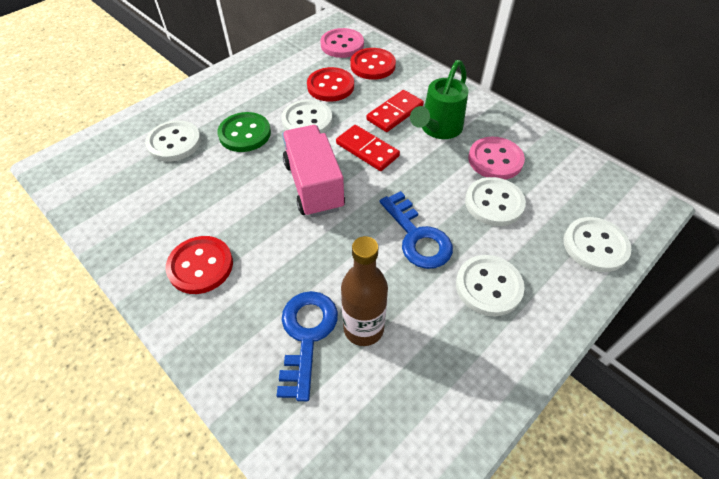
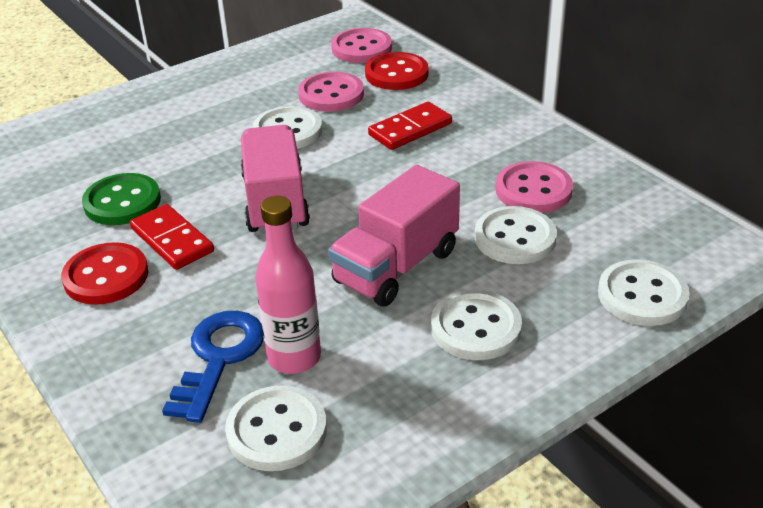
camera: 10 degrees right, 15 degrees down
(174, 142) = (108, 145): white button -> white button (277, 431)
(245, 134) = (201, 141): green button -> green button (122, 202)
(330, 86) = (331, 94): red button -> pink button
(363, 328) = (294, 357): brown bottle -> pink bottle
(367, 150) = (359, 168): red domino -> red domino (172, 240)
(417, 236) = (396, 267): blue key -> pink truck
(437, 129) = (464, 151): green watering can -> none

